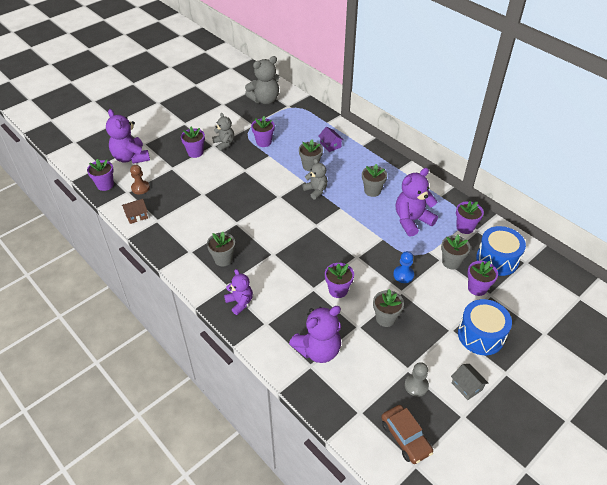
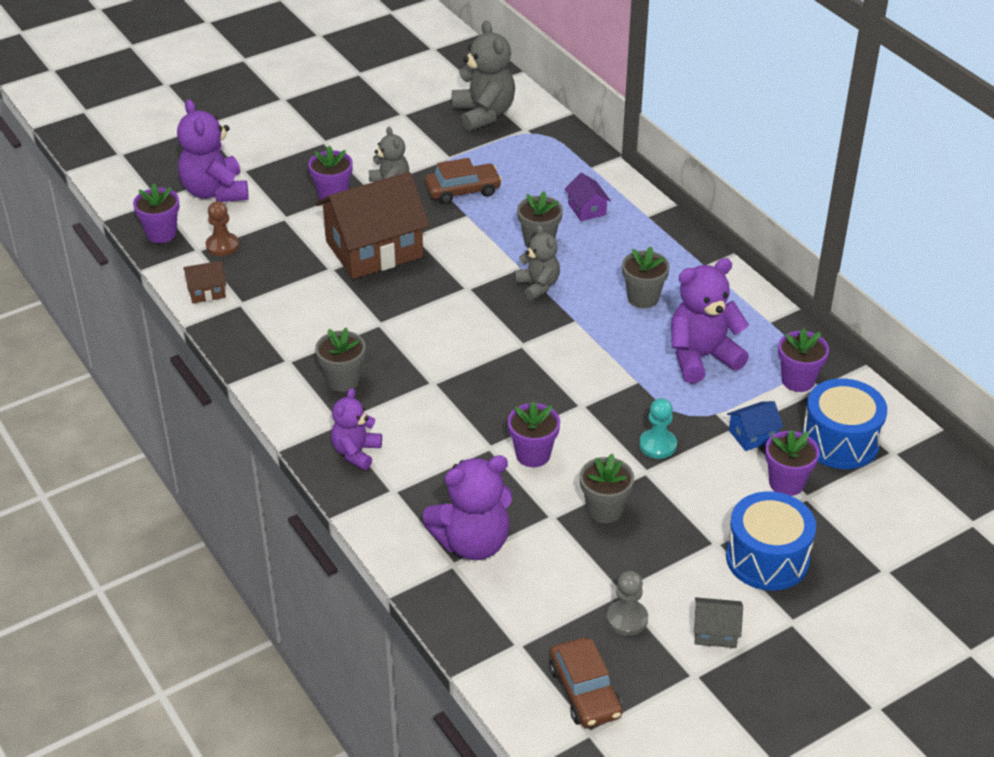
camera: 10 degrees right, 5 degrees down
(224, 180) = (374, 249): none -> brown house
(240, 302) = (356, 452): purple teddy bear -> purple teddy bear turned 135 degrees counterclockwise
(263, 142) = (463, 190): purple flower pot -> brown car
(265, 100) = (484, 114): grey teddy bear -> grey teddy bear turned 90 degrees counterclockwise
(403, 275) = (658, 445): blue pawn -> turquoise pawn
(451, 262) = (752, 435): grey flower pot -> blue house
(466, 386) = (715, 632): grey house -> grey house turned 60 degrees counterclockwise

